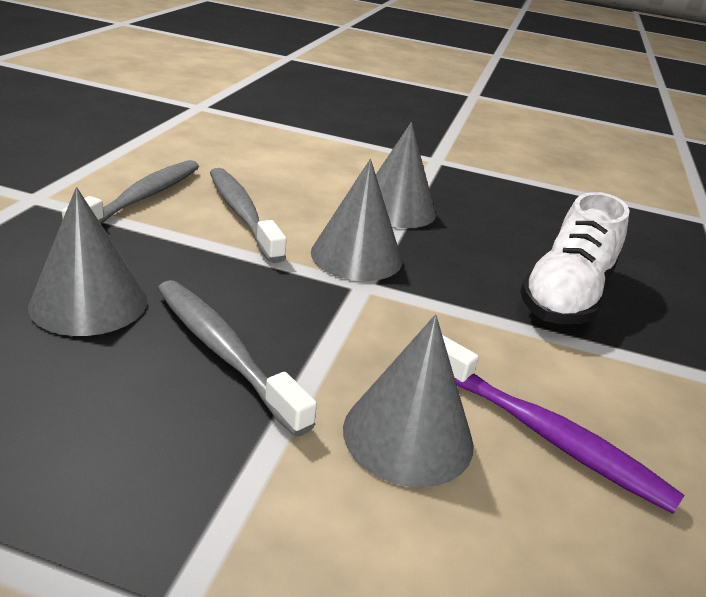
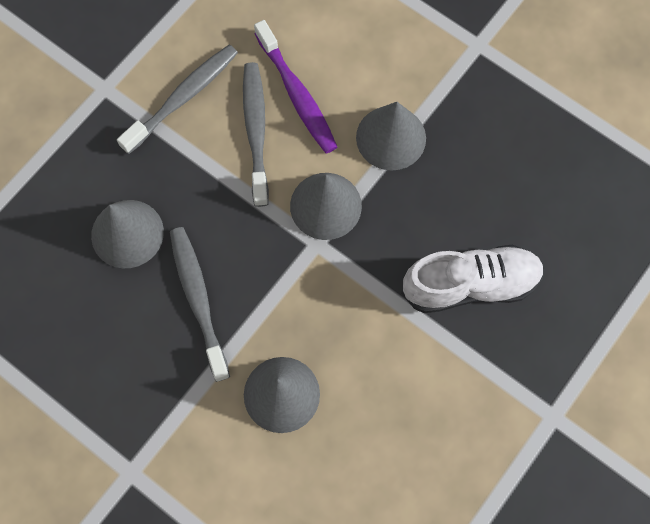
camera: 25 degrees right, 40 degrees up
(545, 434) = (364, 413): purple toothbrush -> purple toothbrush (297, 94)
(566, 295) = (470, 284): white shoe -> white shoe turned 150 degrees counterclockwise

